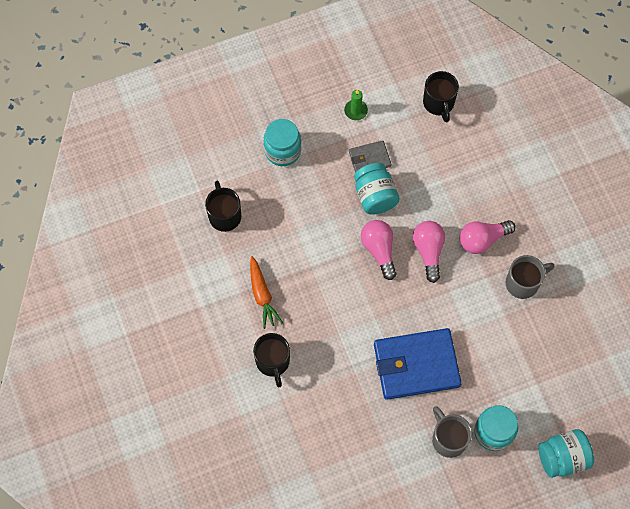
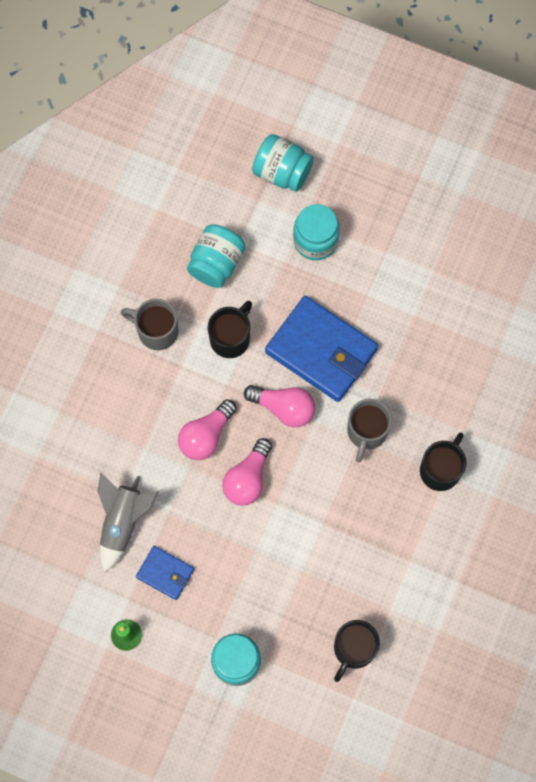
camera: 135 degrees left, 5 degrees up
(262, 295) = (392, 538): orange carrot -> none
(369, 159) = (165, 573): grey wallet -> blue wallet
(375, 196) = (198, 532): turquoise jar -> turquoise jar (216, 263)
(421, 163) = (123, 522): none -> grey rocket
(439, 103) = (43, 565): black mug -> black mug (231, 338)
(448, 439) = (357, 270): grey mug -> grey mug (366, 432)
(482, 240) = (149, 400): pink light bulb -> pink light bulb (284, 408)

